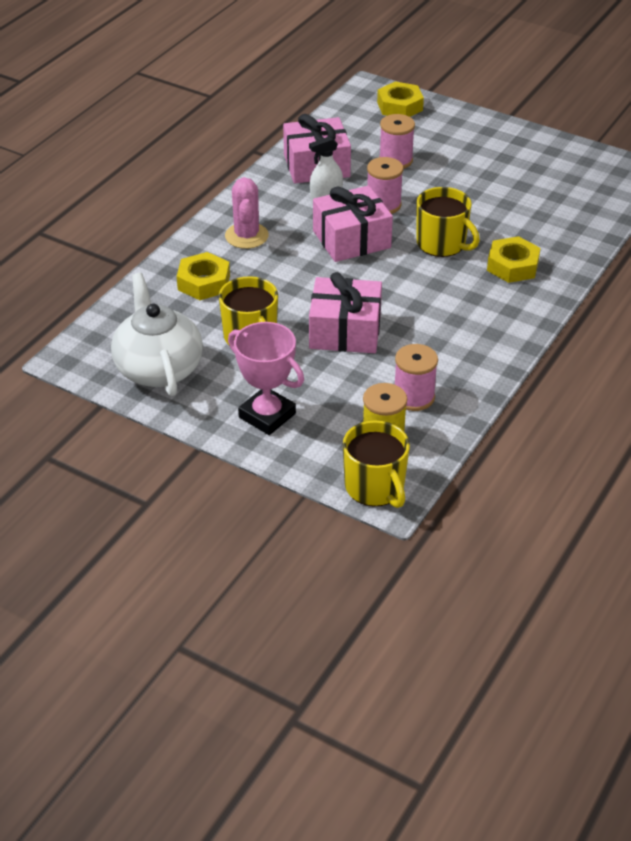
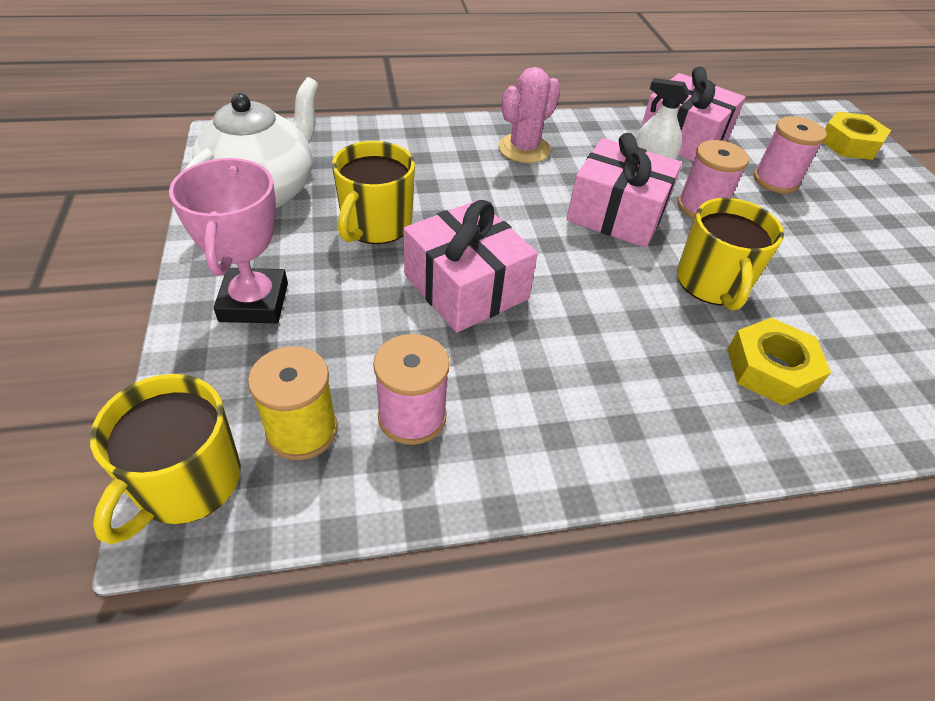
camera: 45 degrees right, 5 degrees up
(204, 282) = (424, 157): yellow nut -> none

